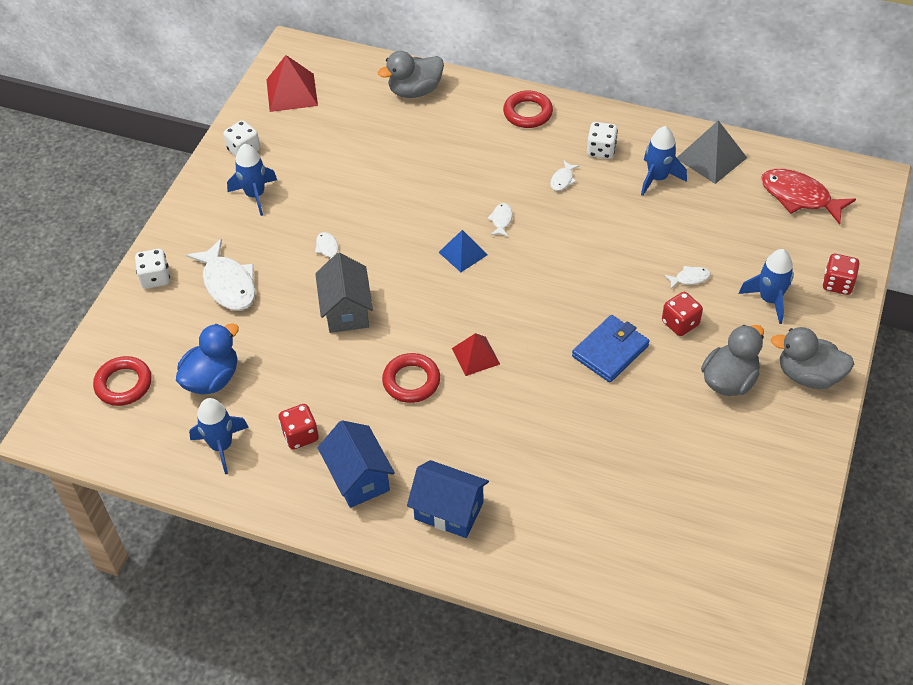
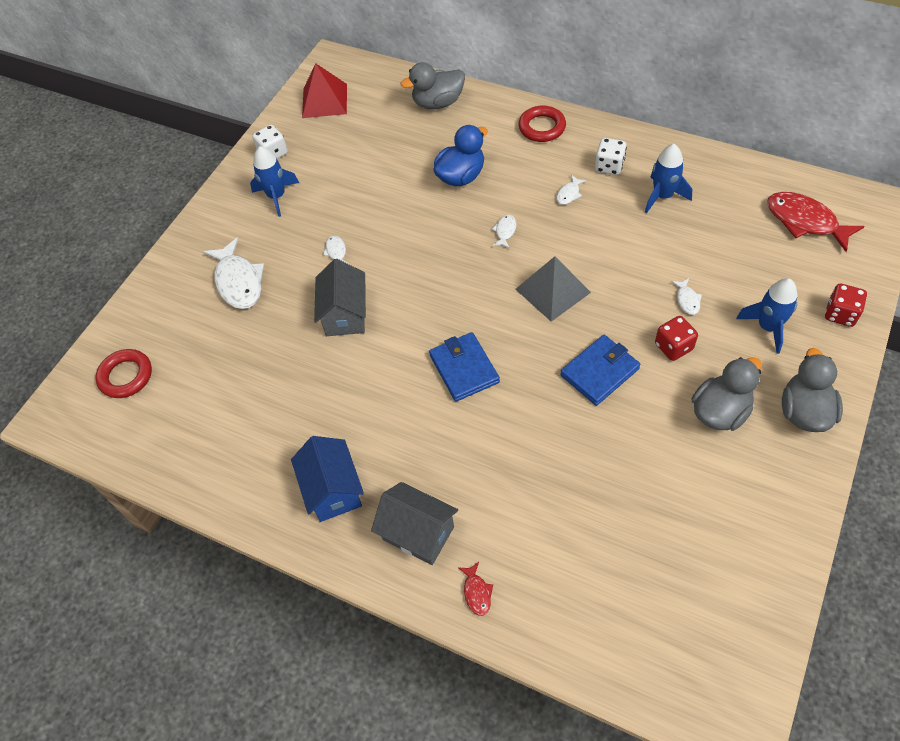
camera: 10 degrees right, 5 degrees up
(155, 278) = (173, 272): white dice -> none
(212, 379) = (208, 376): blue duck -> blue duck (461, 176)
(221, 446) = (206, 446): blue rocket -> none
(300, 435) = (283, 440): red dice -> none
(411, 381) = (398, 391): red ring -> none
(449, 511) = (418, 533): blue house -> grey house
(463, 253) = (464, 263): blue pyramid -> none
(475, 356) = (464, 369): red pyramid -> blue wallet
(512, 559) = (476, 592): none -> red fish
(690, 278) = (687, 300): white fish -> white fish turned 90 degrees clockwise
(711, 158) = (718, 178): grey pyramid -> grey pyramid (553, 290)
(808, 375) = (804, 411): grey duck -> grey duck turned 75 degrees clockwise

